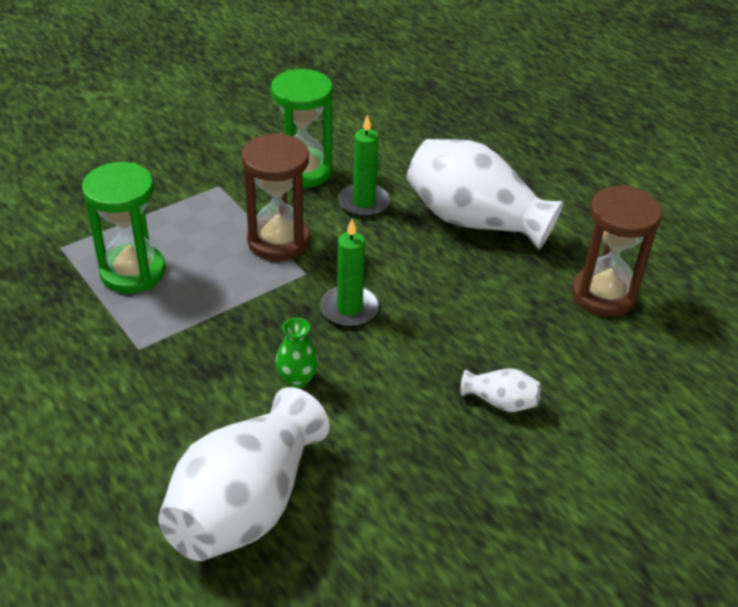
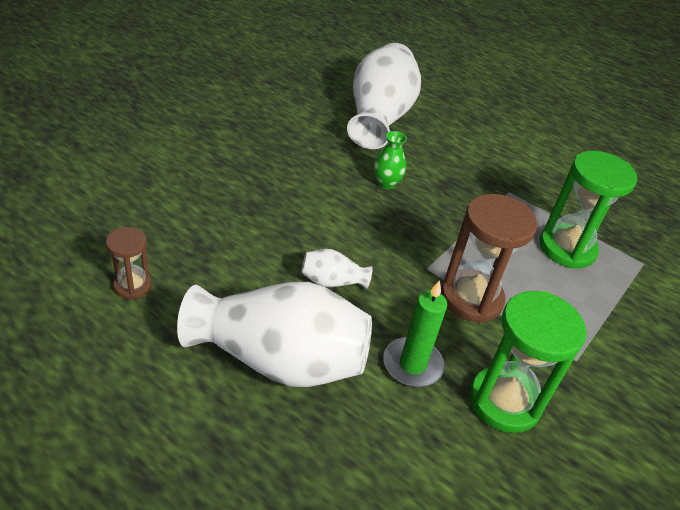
camera: 160 degrees right, 0 degrees up
(349, 309) = (373, 240): green candle -> none
(501, 402) = (230, 183): white vase -> white vase (332, 281)
(603, 295) = (132, 286): brown hourglass -> brown hourglass, size x0.55

